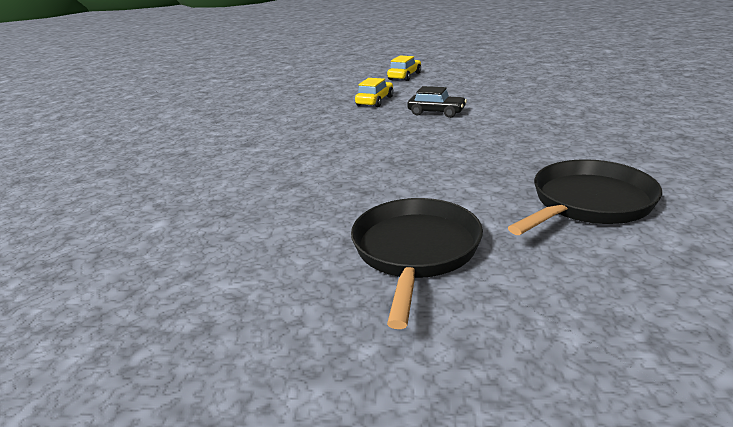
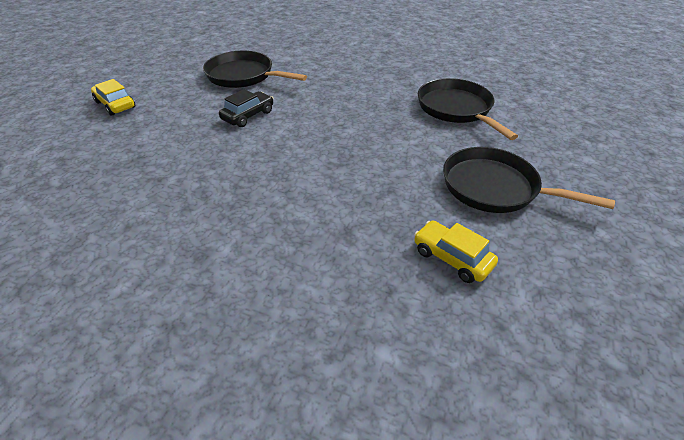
camera: 75 degrees left, 15 degrees up
(375, 101) = (170, 139): yellow car -> yellow car (452, 258)
(504, 94) = (243, 76): none -> black pan

